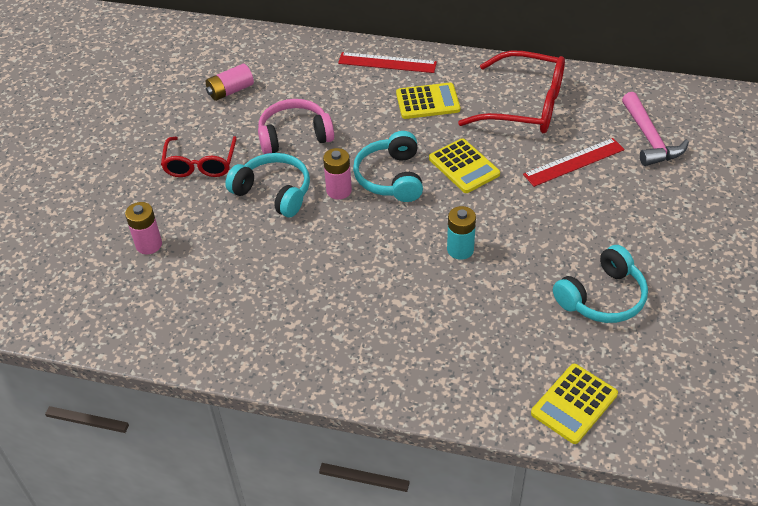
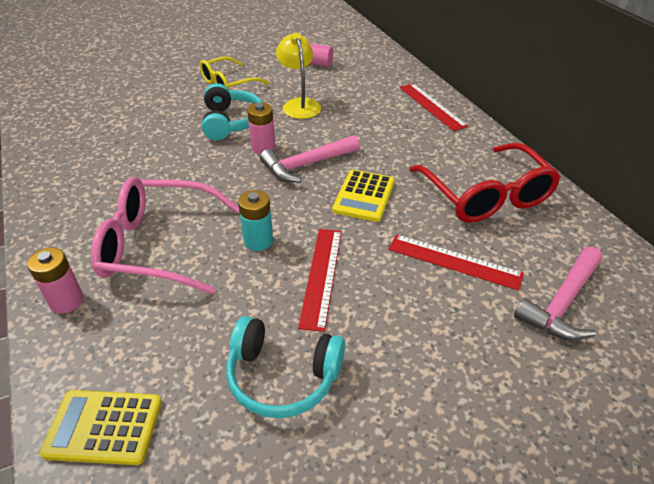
camera: 50 degrees right, 5 degrees down
(149, 245) = (132, 99): pink battery -> pink battery (67, 301)
(200, 164) = (228, 84): red glasses -> yellow glasses
(294, 136) = (299, 104): pink headphones -> yellow lamp
(391, 177) = (306, 165): turquoise headphones -> pink hammer
(410, 310) = (158, 245): none -> pink glasses
(427, 102) = (416, 143): yellow calculator -> none
(529, 234) = (321, 276): none -> red ruler

